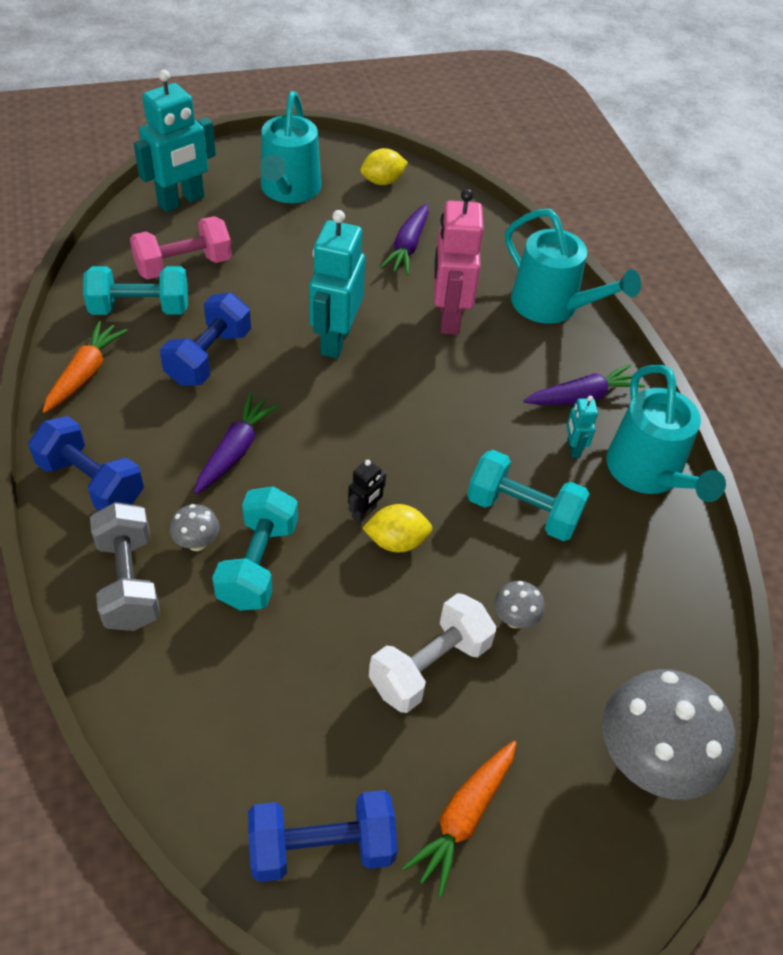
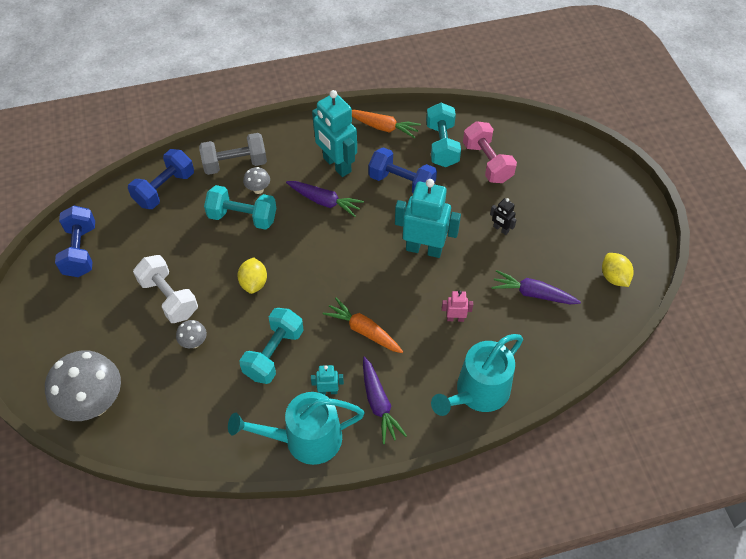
camera: 95 degrees right, 5 degrees up
(91, 482) = (301, 141): blue dumbbell -> blue dumbbell (165, 189)
(181, 201) = (557, 155): turquoise robot -> turquoise robot (336, 165)
(289, 190) = (586, 216): turquoise watering can -> none
(364, 512) = (276, 267): black robot -> black robot (500, 229)
(448, 317) = (455, 318): pink robot -> pink robot, size x0.46
(464, 817) = (82, 310): orange carrot -> orange carrot (364, 331)

